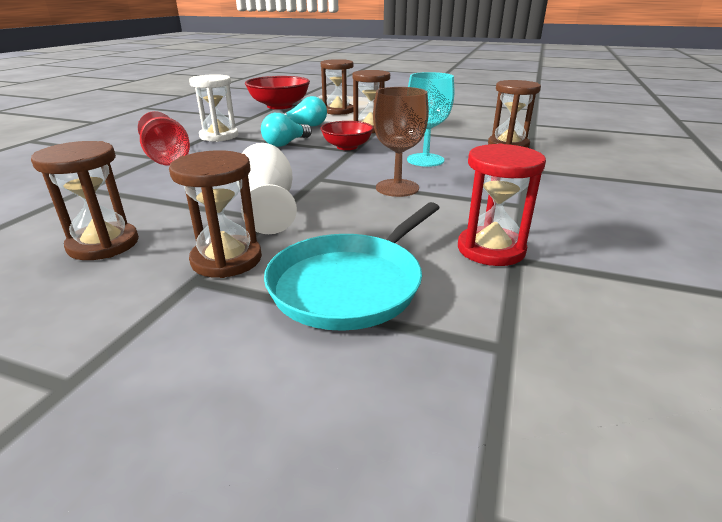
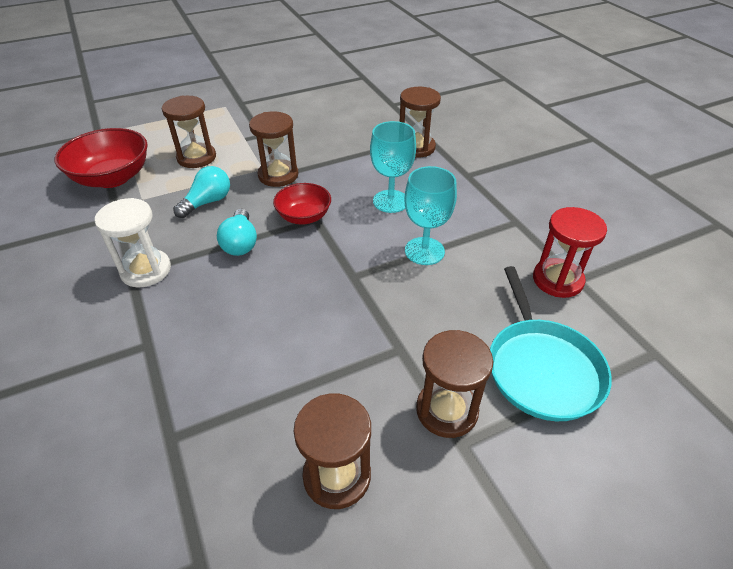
camera: 45 degrees left, 15 degrees up
(167, 159) = (164, 340): red goblet -> none
(267, 206) = (375, 336): white goblet -> none
(397, 188) = (424, 251): brown goblet -> turquoise goblet

